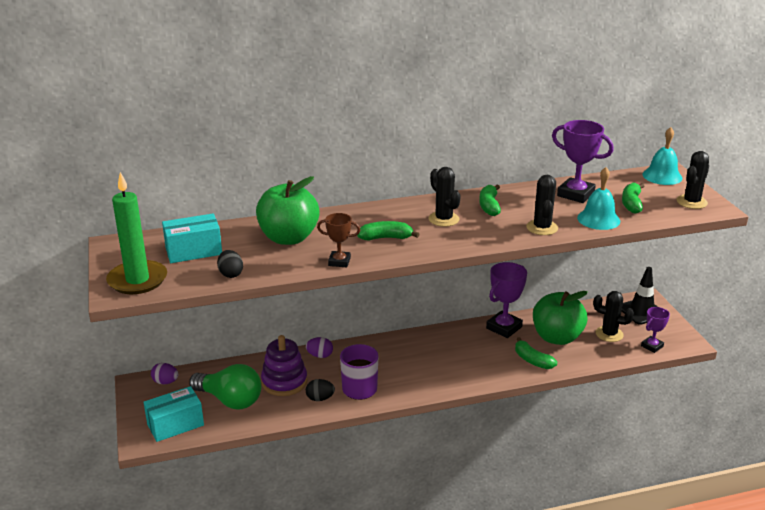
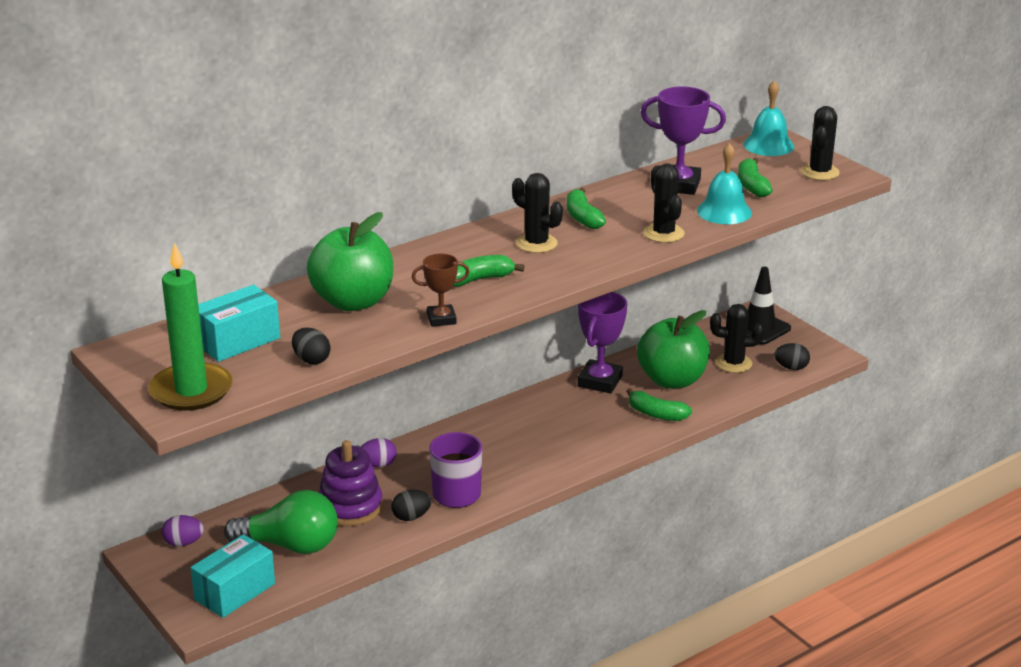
camera: 20 degrees left, 0 degrees up
(652, 346) = (791, 367): purple trophy -> black egg

